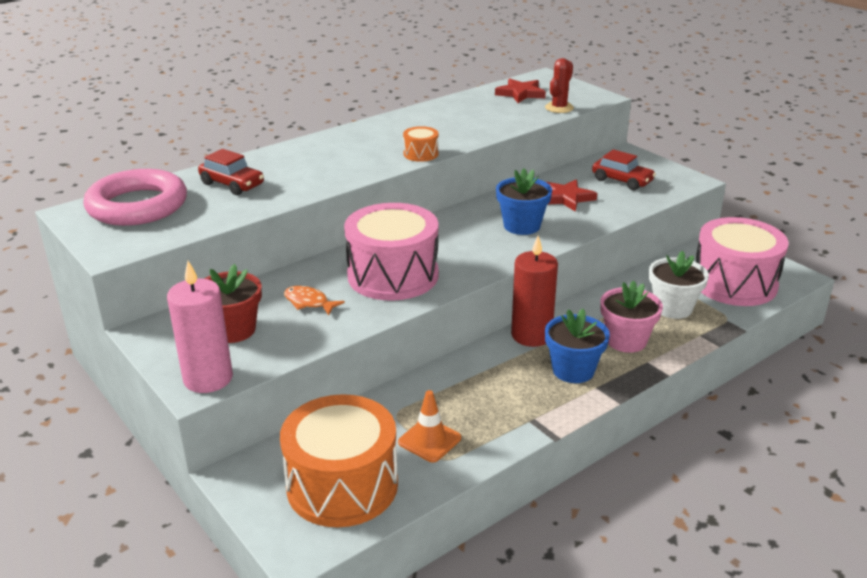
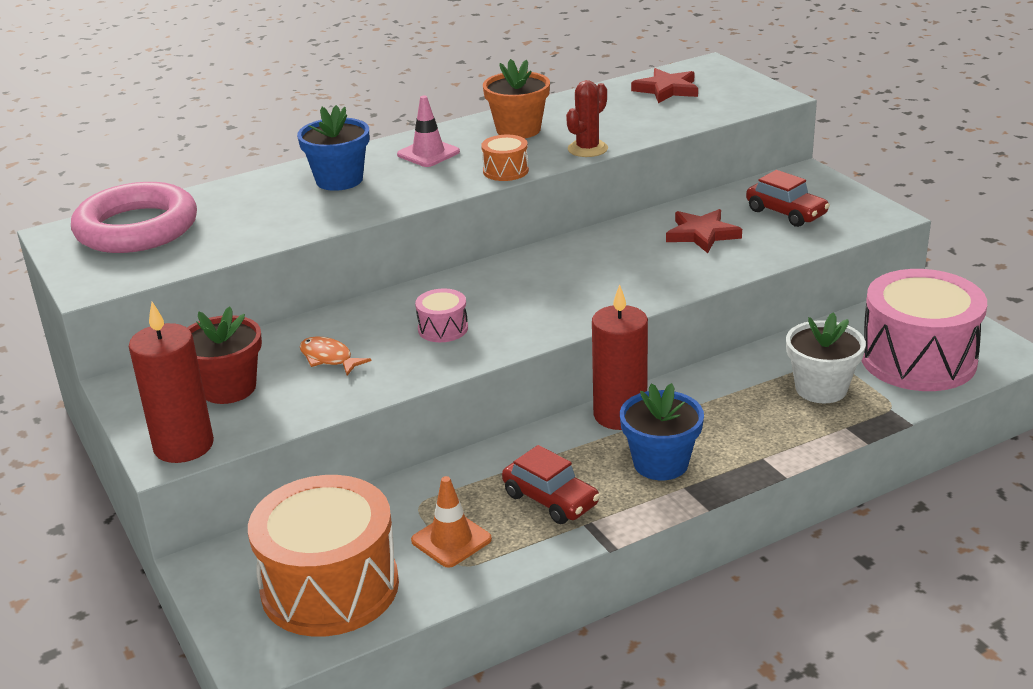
camera: 10 degrees right, 0 degrees up
(208, 378) = (183, 446): pink candle -> red candle
(232, 184) = (257, 204): red car -> red car (550, 499)
(356, 143) = (428, 153): none -> pink traffic cone
(393, 275) = (443, 329): pink drum -> pink drum, size x0.43
(420, 124) = (518, 130): none -> orange flower pot
(522, 226) = (629, 270): blue flower pot -> blue flower pot (339, 180)
(559, 108) = (711, 111): red cactus -> red cactus (587, 149)
(626, 340) = (743, 429): pink flower pot -> none

